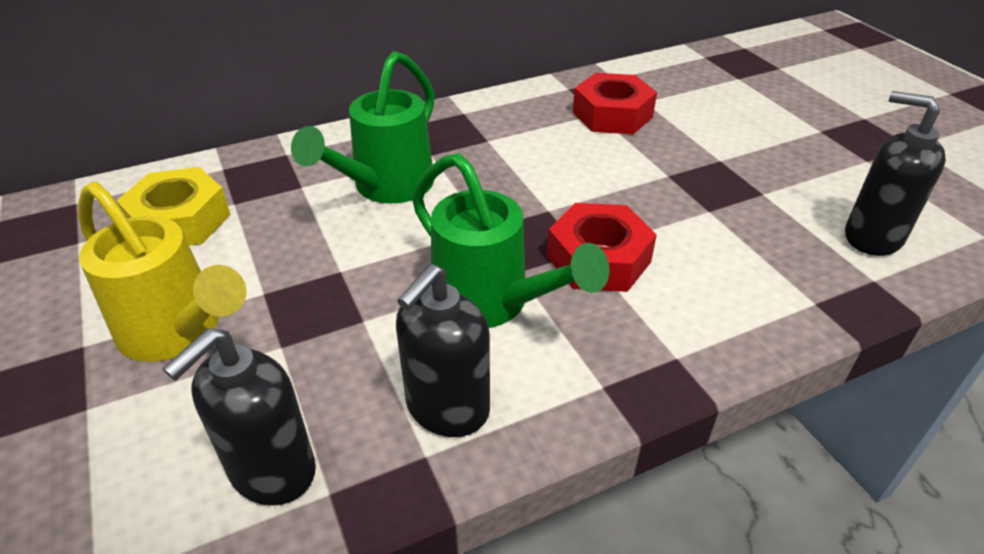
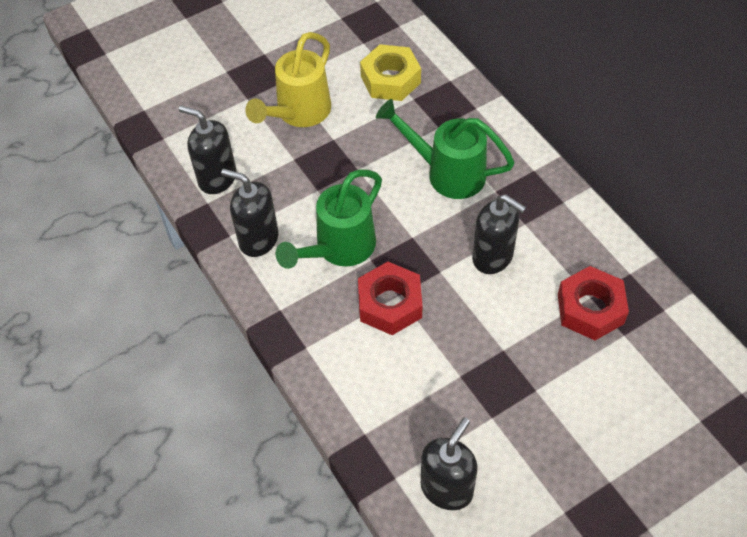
camera: 85 degrees right, 15 degrees up
(533, 167) = (493, 257): none -> black soap dispenser

